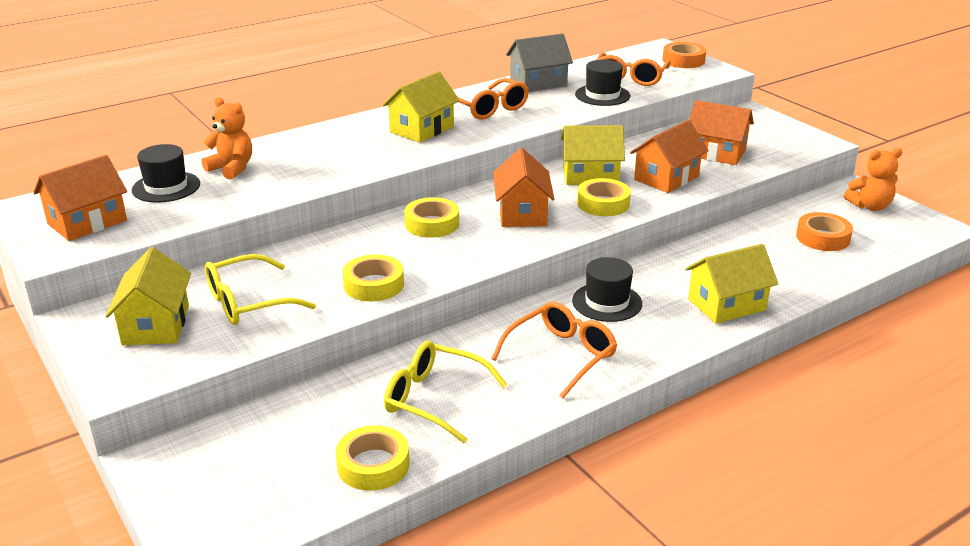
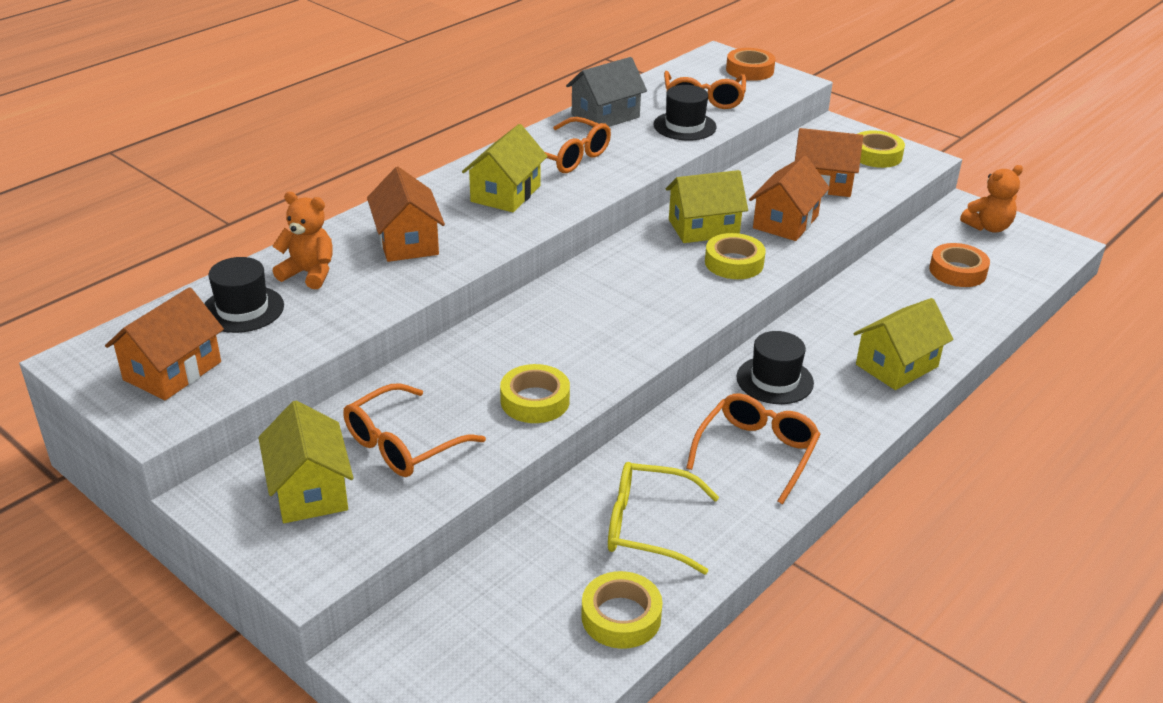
camera: 15 degrees left, 5 degrees up
(249, 302) = (404, 444): yellow glasses -> orange glasses
(432, 224) = (560, 313): yellow tape -> yellow tape (876, 155)
(522, 213) = (653, 286): orange house -> orange house (407, 242)

